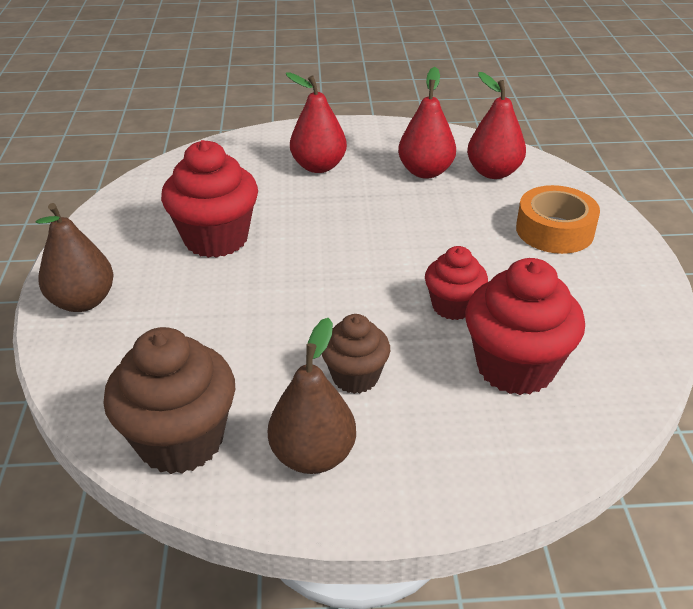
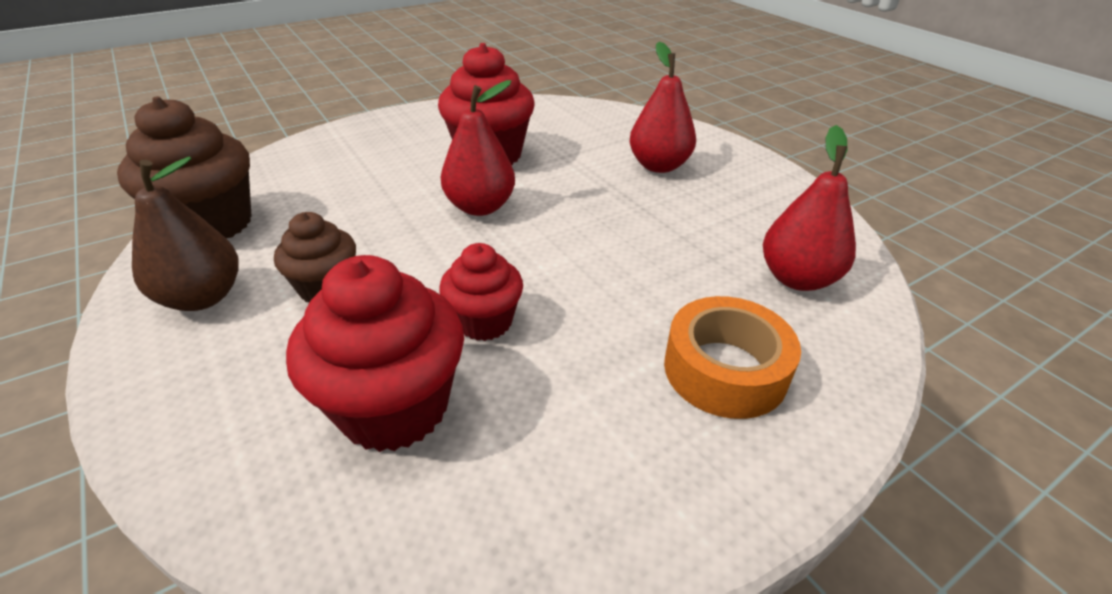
camera: 60 degrees right, 0 degrees up
(83, 301) = (366, 133): brown pear -> none
(425, 172) = (731, 229): red pear -> red pear (480, 207)

